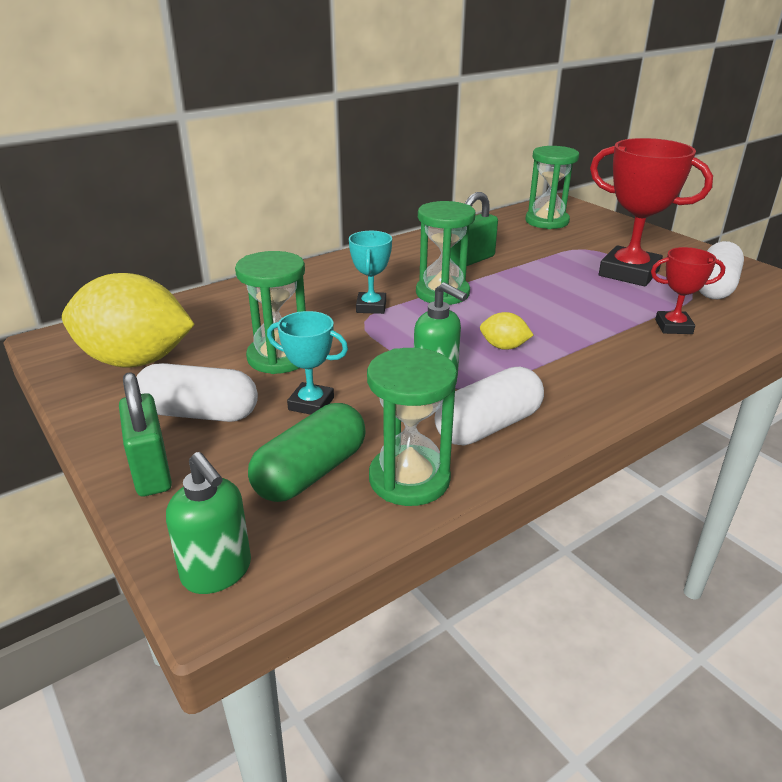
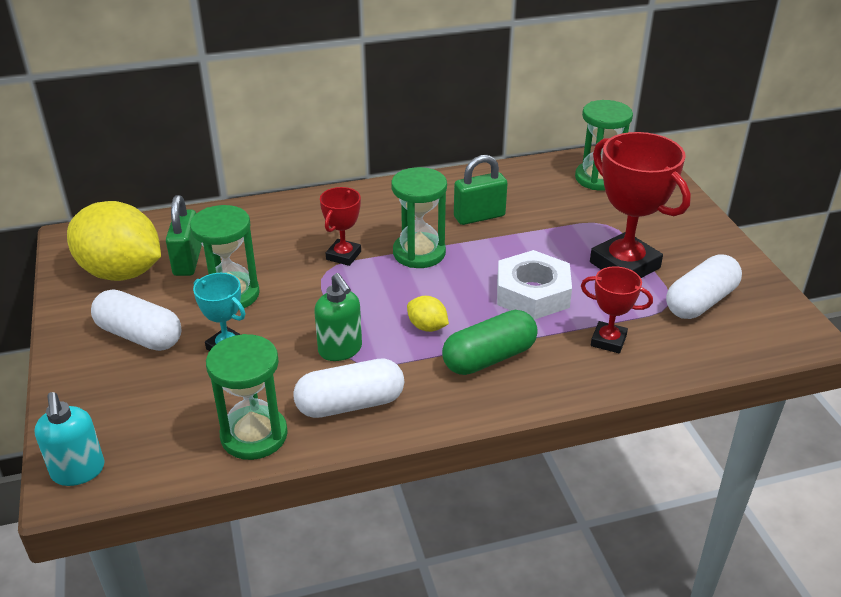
camera: 20 degrees right, 5 degrees up
(151, 471) = (79, 379): green padlock -> green padlock (187, 261)
(217, 572) = (78, 471): green soap dispenser -> turquoise soap dispenser
(311, 472) = (187, 410): green capsule -> green capsule (489, 358)
(371, 307) = (343, 255): turquoise trophy -> red trophy
(573, 305) = (532, 293): none -> white nut

